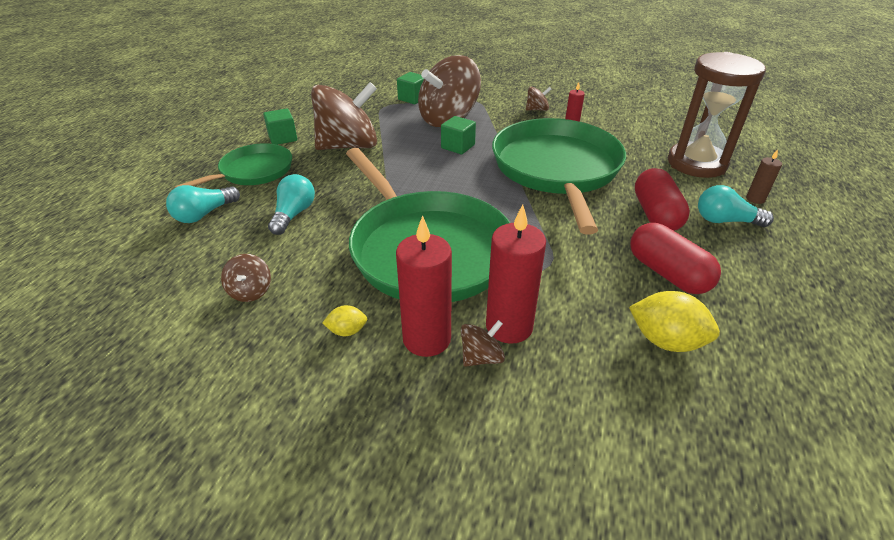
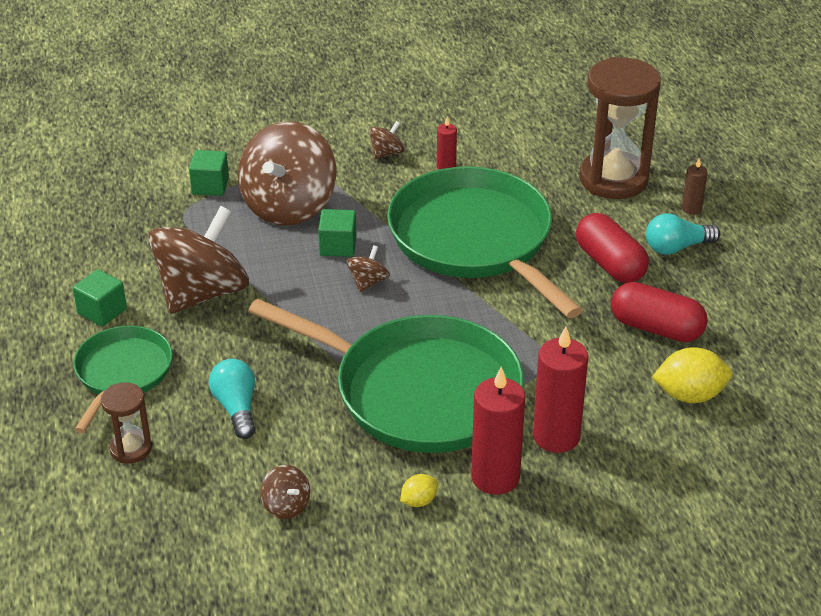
camera: 30 degrees left, 0 degrees up
(204, 214) = (131, 449): turquoise light bulb -> brown hourglass
(481, 357) = (554, 473): brown spinning top -> brown spinning top (368, 282)

